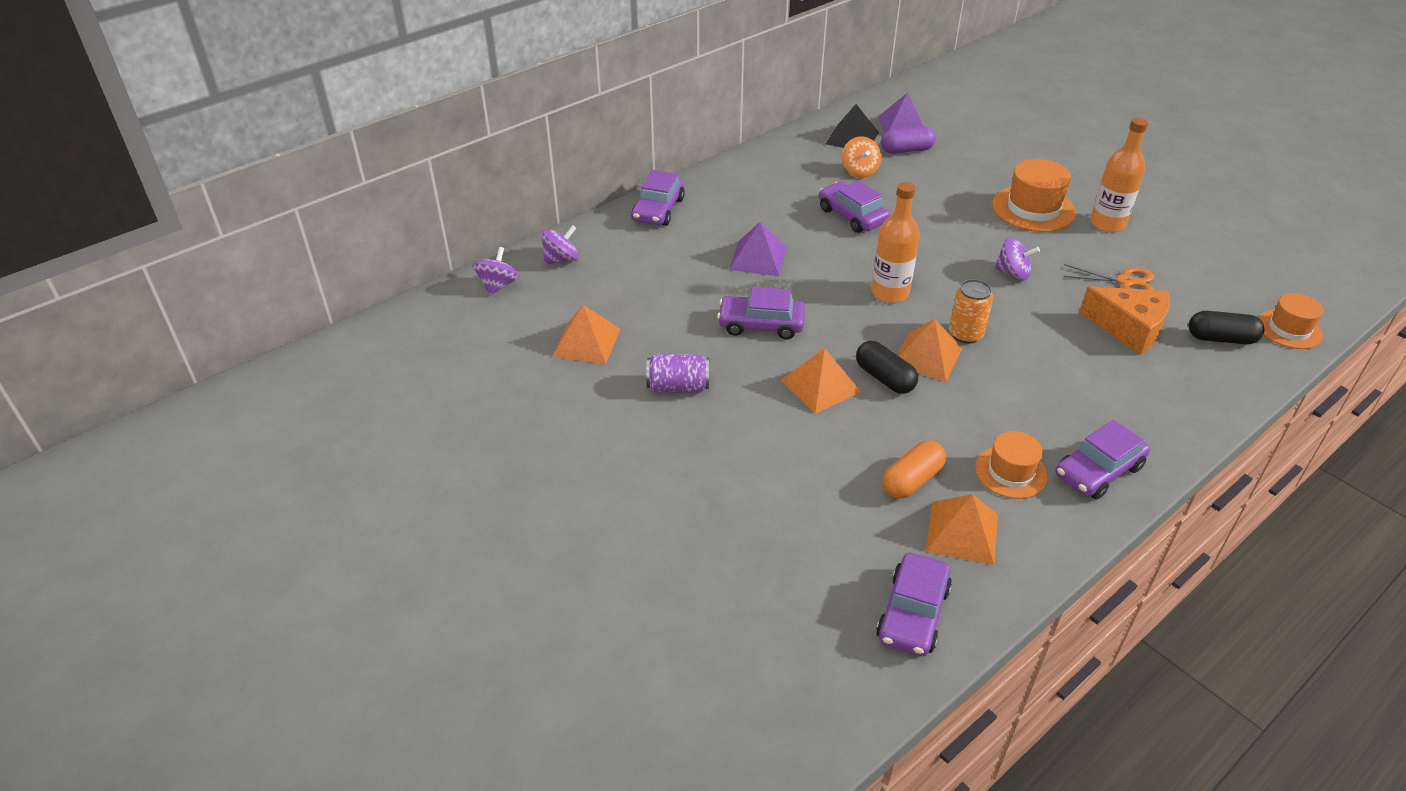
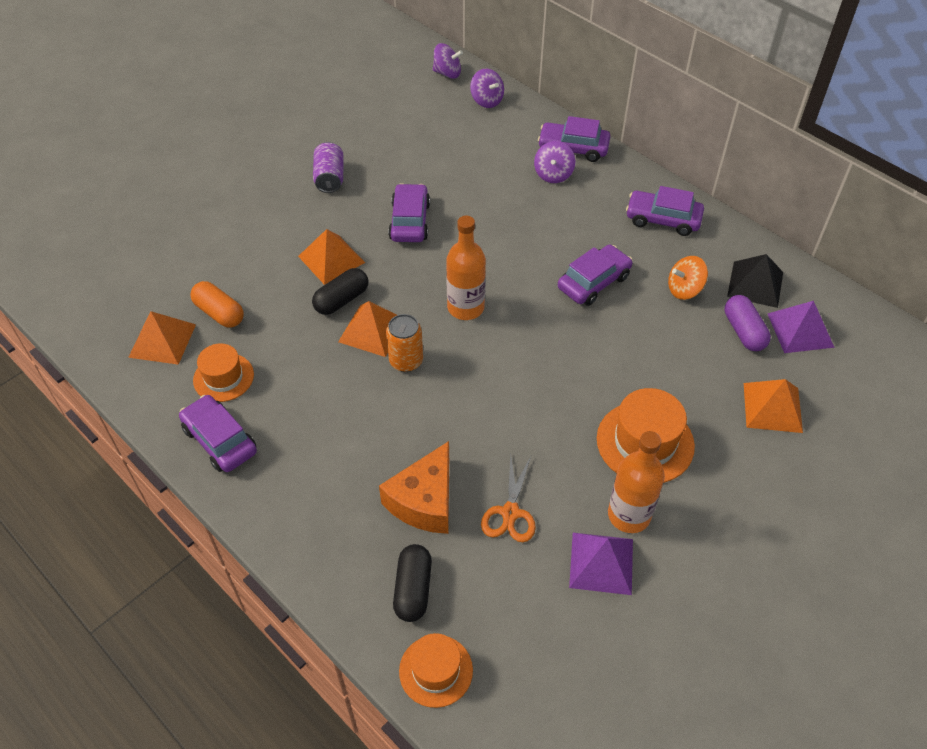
camera: 85 degrees right, 10 degrees up
(586, 342) = (380, 126): orange pyramid -> orange pyramid (772, 407)
(758, 258) = (507, 216): purple pyramid -> purple pyramid (601, 563)
(913, 613) = (92, 308): purple car -> purple car (663, 219)
(1013, 273) = (511, 409): purple spinning top -> purple spinning top (553, 174)

